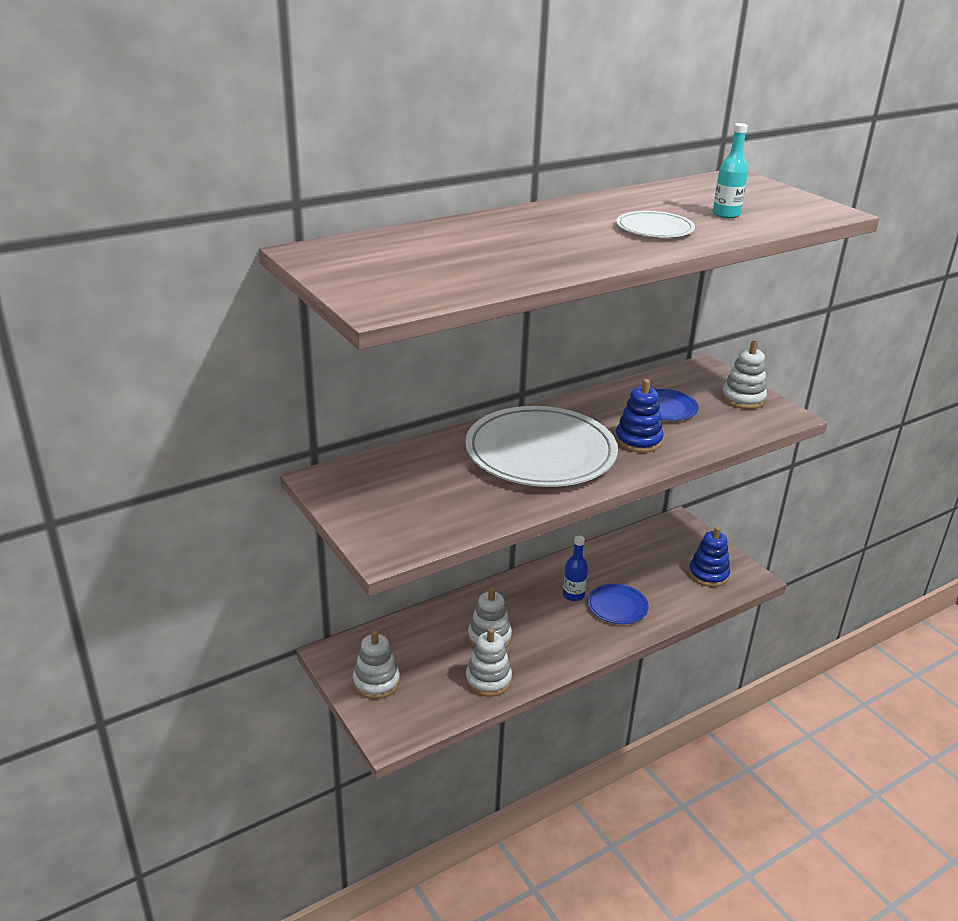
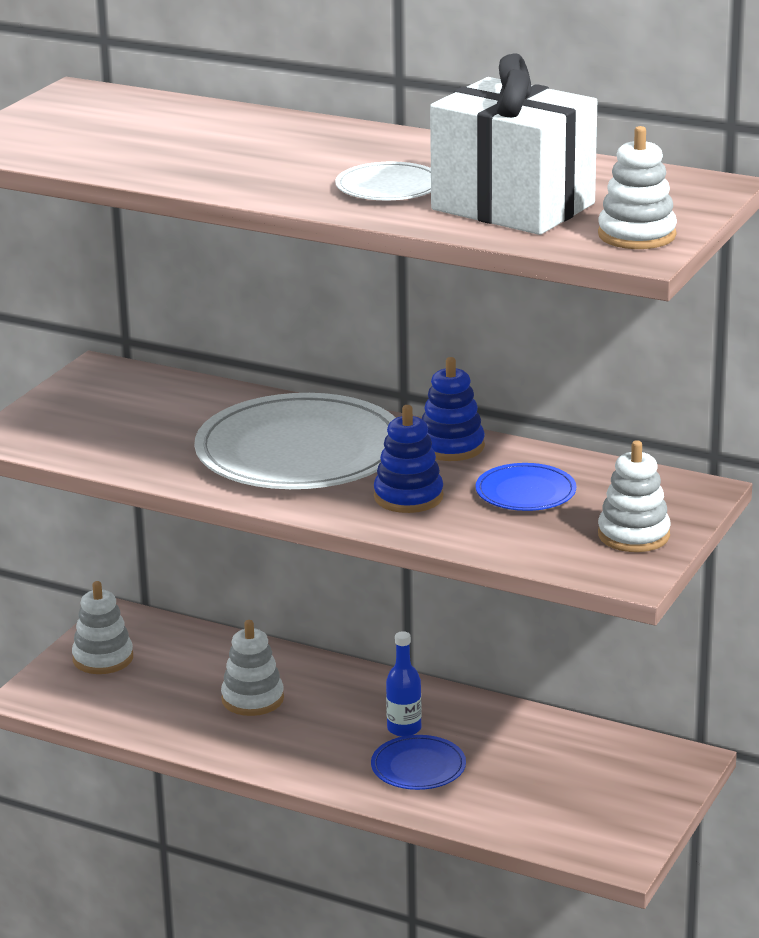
camera: 60 degrees right, 5 degrees down
(488, 680) = (177, 723): white stacking toy -> white stacking toy (637, 235)
(708, 574) = (581, 818): blue stacking toy -> blue stacking toy (451, 446)
(726, 214) = (513, 206): turquoise bottle -> white gift

